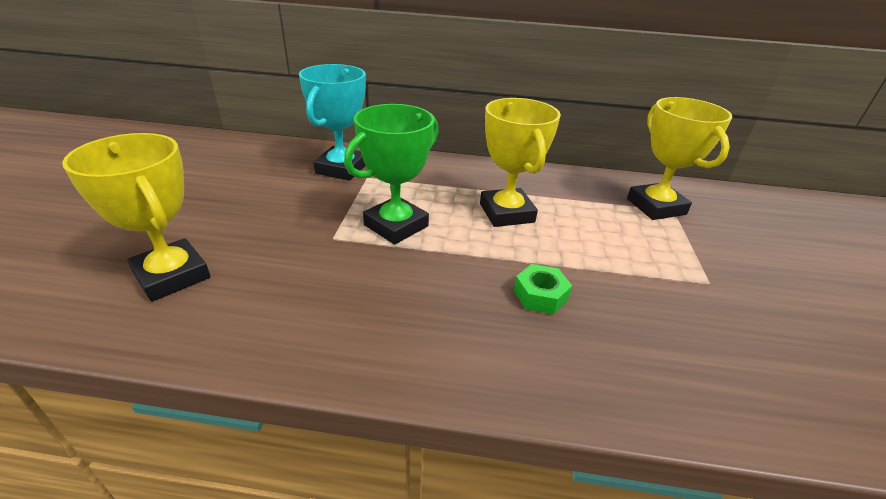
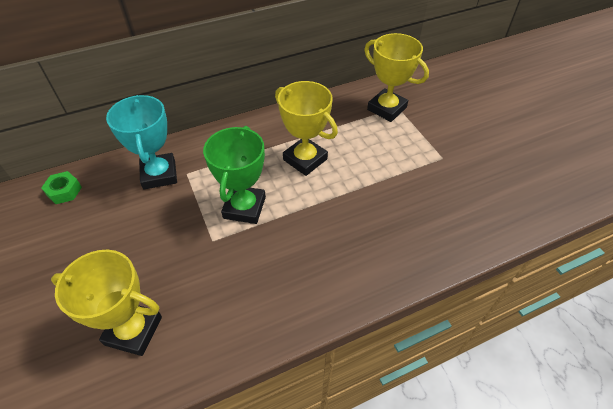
camera: 30 degrees left, 15 degrees up
(540, 295) = (366, 215): green nut -> green nut (64, 191)

